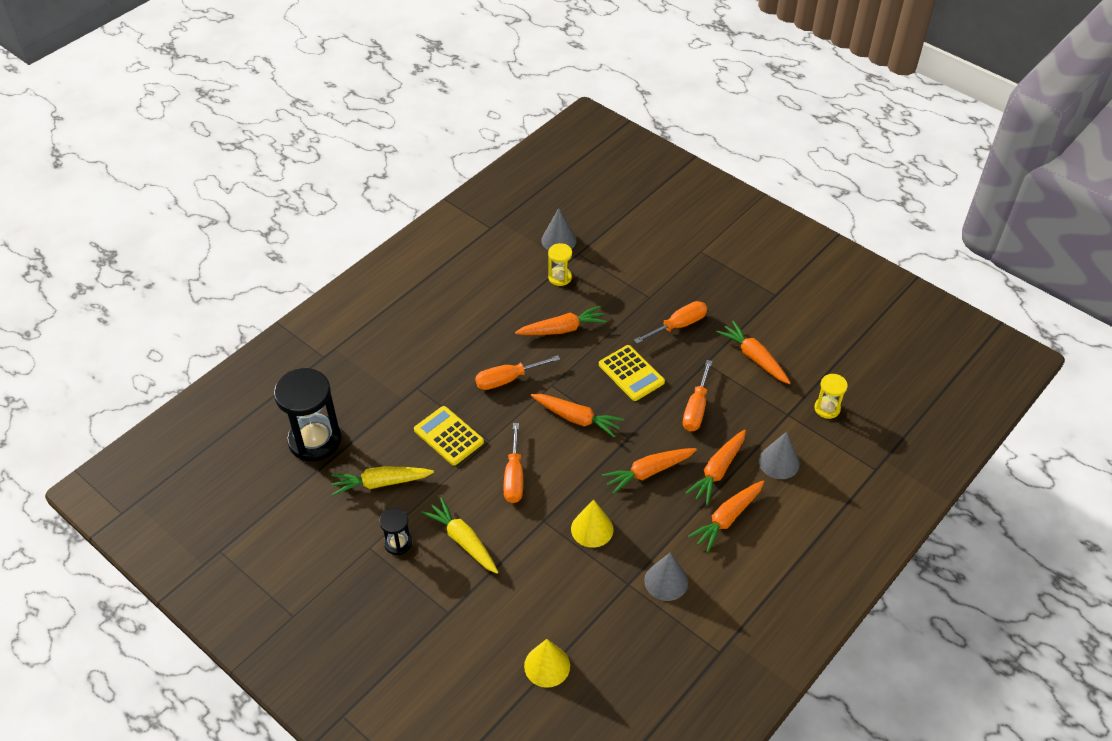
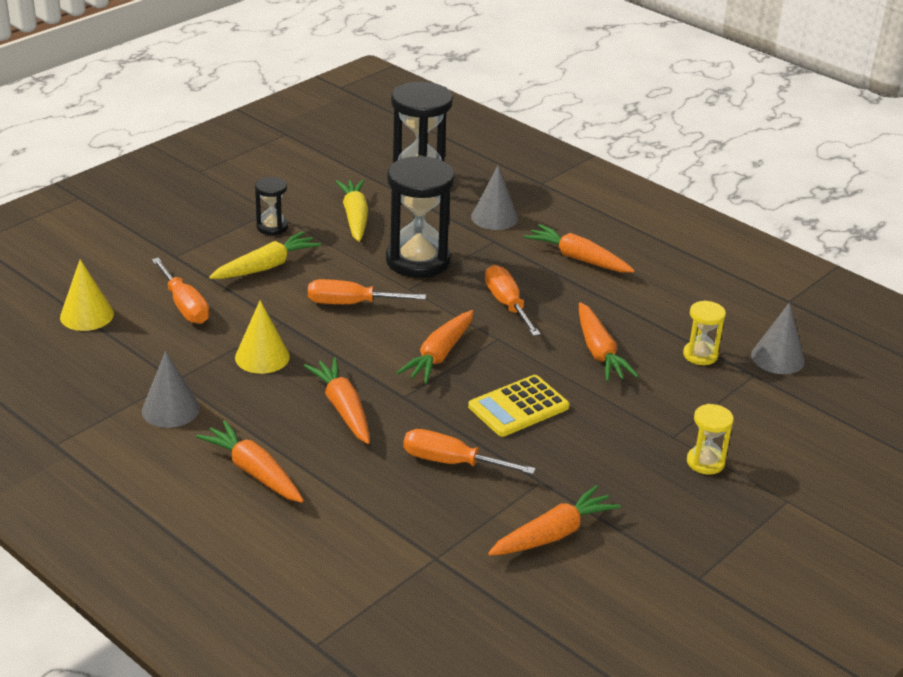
camera: 90 degrees right, 15 degrees down
(448, 436) = (418, 260): yellow calculator -> black hourglass
(678, 325) = (616, 460): orange screwdriver -> orange screwdriver (184, 306)
(717, 471) = (336, 471): orange carrot -> orange carrot (578, 258)
(779, 462) = (344, 535): grey cone -> grey cone (494, 217)
(827, 408) = (445, 605): yellow hourglass -> yellow hourglass (705, 462)

